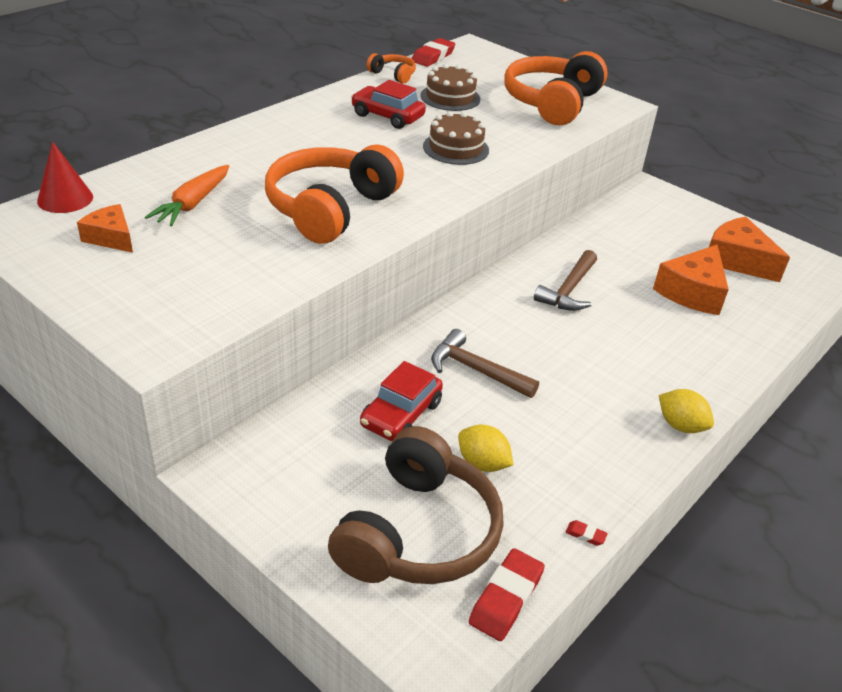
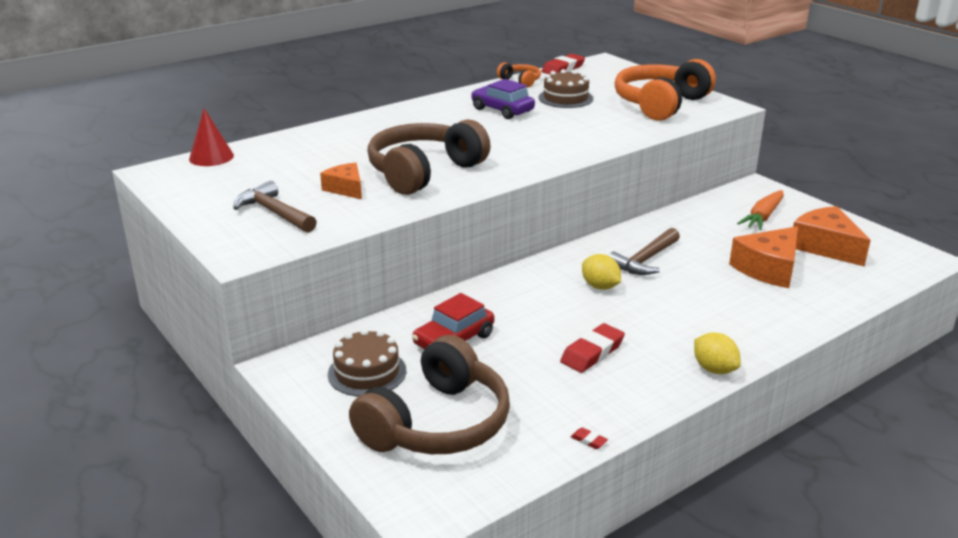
camera: 15 degrees right, 10 degrees down
(111, 237) = (237, 183): orange cheese -> orange cheese (346, 189)
(193, 203) = (311, 164): orange carrot -> orange carrot (763, 217)
(330, 208) = (424, 172): orange headphones -> brown headphones
(387, 116) = (502, 110): red car -> purple car
(455, 148) = (554, 134): brown cake -> brown cake (367, 372)
(476, 370) = (534, 313): brown hammer -> brown hammer (274, 213)
(482, 463) = (513, 381): yellow lemon -> yellow lemon (600, 286)
(506, 598) = (497, 477): red eraser -> red eraser (592, 353)

